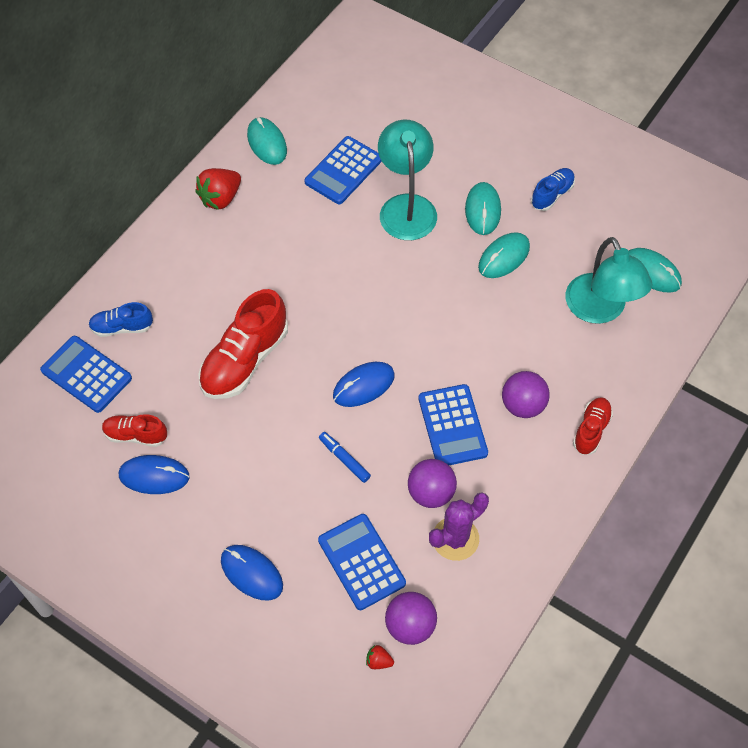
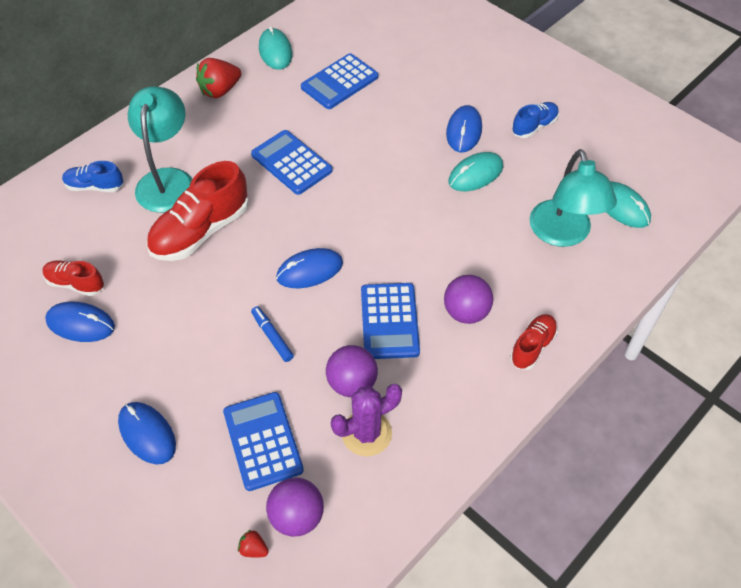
camera: 10 degrees right, 5 degrees down
(86, 374) = (48, 222): blue calculator -> blue calculator (291, 163)
(406, 206) = (391, 119): turquoise lamp -> turquoise lamp (167, 180)
(482, 210) = (464, 131): turquoise mouse -> blue mouse

